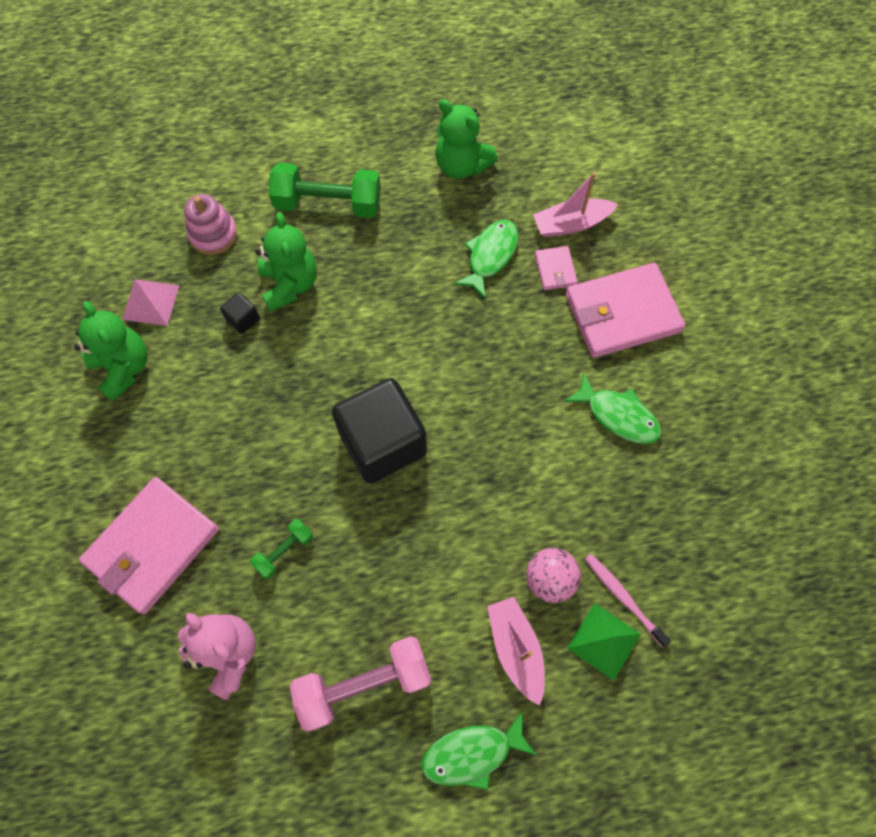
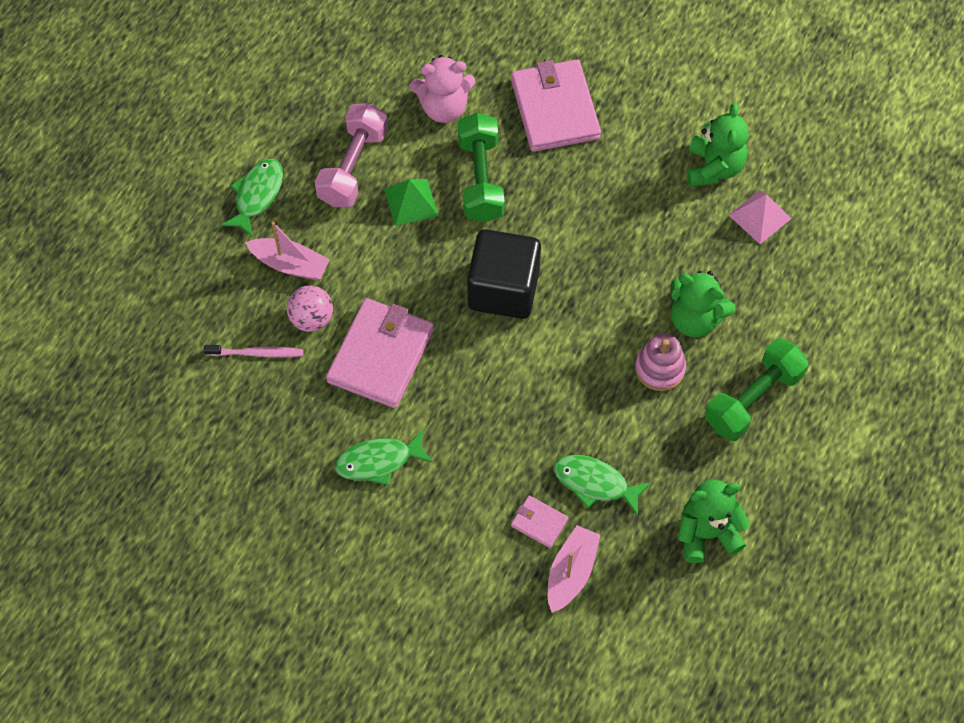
camera: 130 degrees right, 5 degrees down
(124, 368) = (713, 168): green teddy bear -> green teddy bear turned 90 degrees counterclockwise
(213, 234) = (791, 296): pink stacking toy -> pink stacking toy (660, 368)
(243, 319) = (690, 267): black cube -> none
(284, 551) = (481, 179): green dumbbell -> green dumbbell, size x1.96
(490, 256) = (595, 483): green fish -> green fish turned 135 degrees clockwise
(604, 641) = (243, 318): green pyramid -> green pyramid (411, 202)
(622, 313) = (456, 539): pink wallet -> pink wallet (381, 355)

